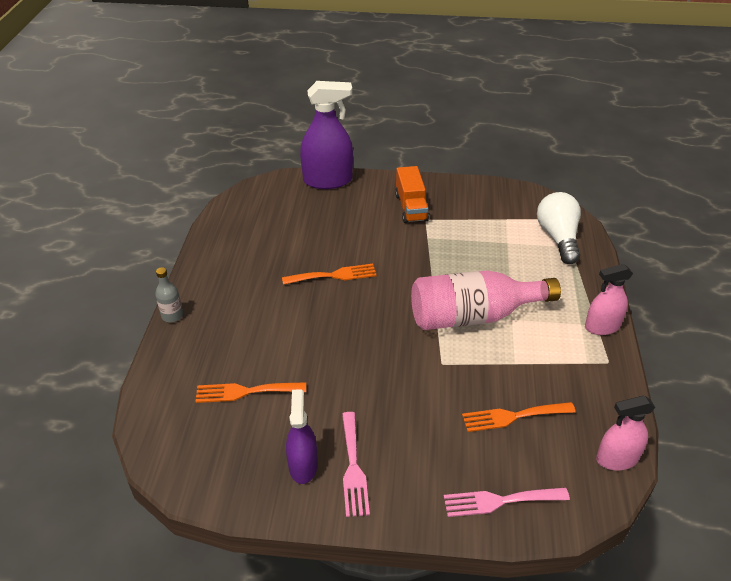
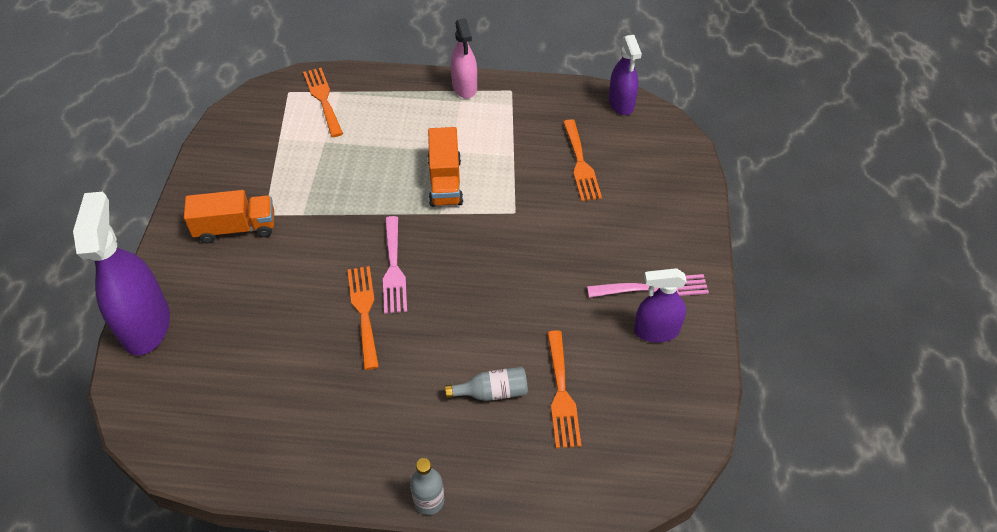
camera: 90 degrees left, 10 degrees up
(253, 348) = (492, 392): none -> grey bottle
(473, 316) = (445, 181): pink bottle -> orange truck
(500, 501) = (674, 182): pink fork -> pink fork (393, 269)
(558, 238) = (323, 99): white light bulb -> orange fork
(617, 459) = (621, 103): pink spray bottle -> purple spray bottle

